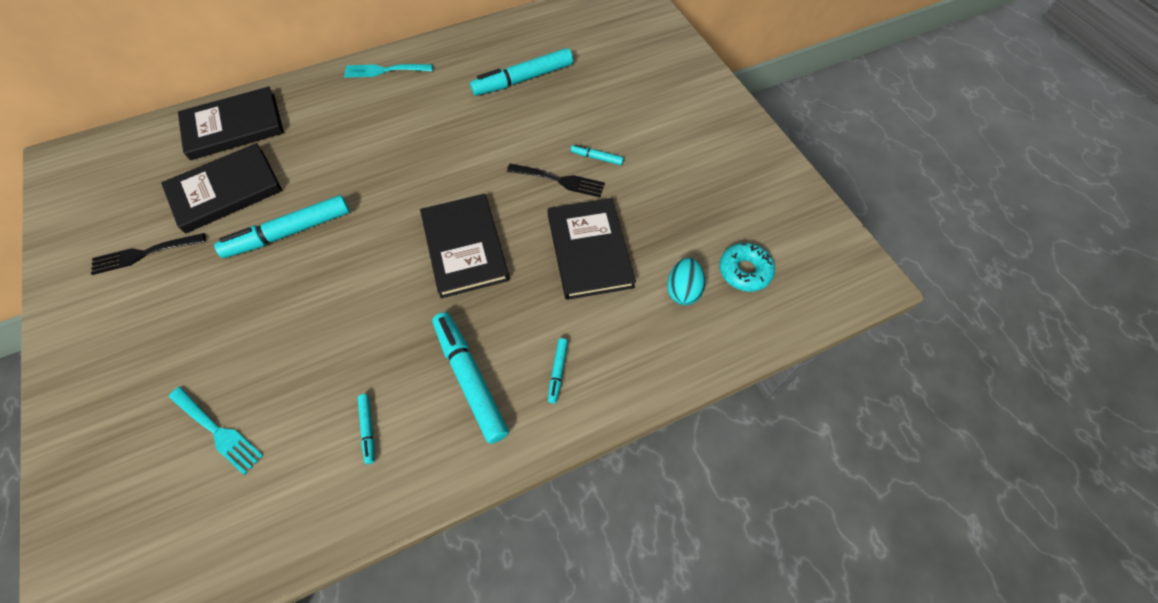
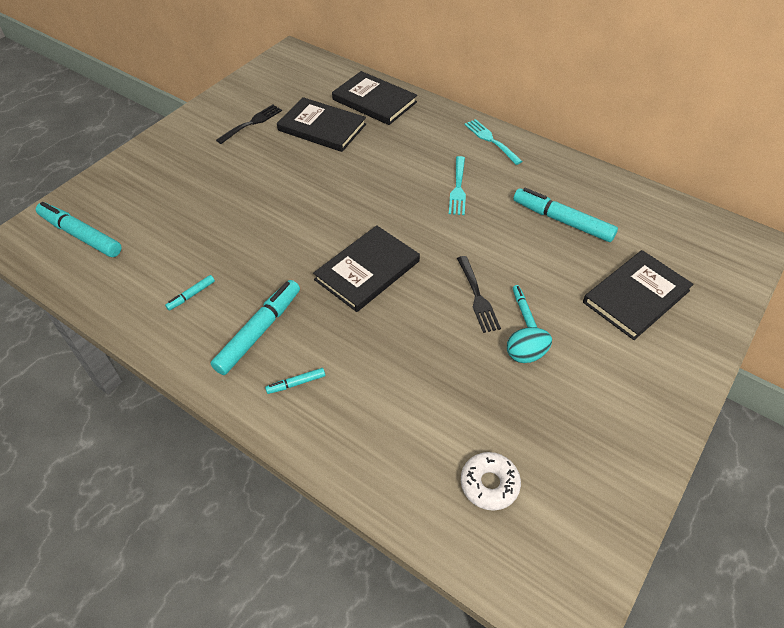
camera: 60 degrees right, 10 degrees down
(144, 254) = (252, 123): black fork -> black fork turned 90 degrees clockwise
(217, 431) = (154, 225): turquoise fork -> turquoise fork (458, 188)
(289, 233) = (312, 174): turquoise marker -> turquoise marker (81, 235)
(589, 250) = (423, 351): black book -> black book (636, 296)
(683, 290) = (431, 440): turquoise egg -> turquoise egg (526, 354)
(744, 271) = (489, 484): turquoise donut -> white donut

